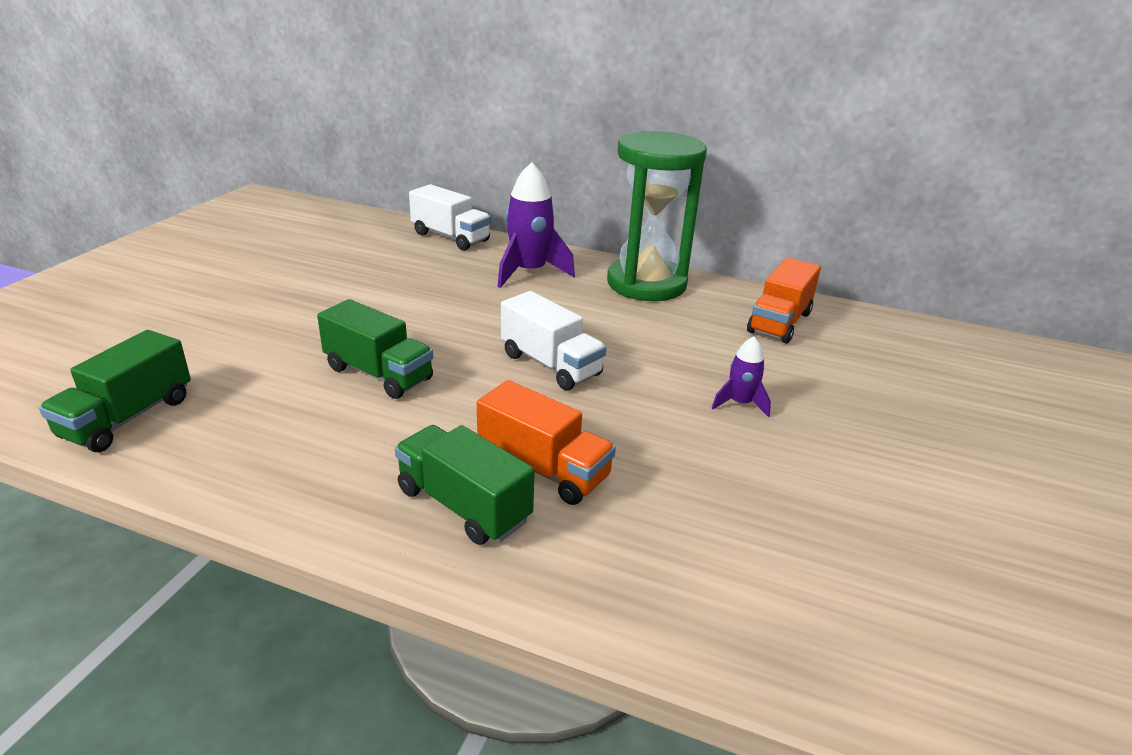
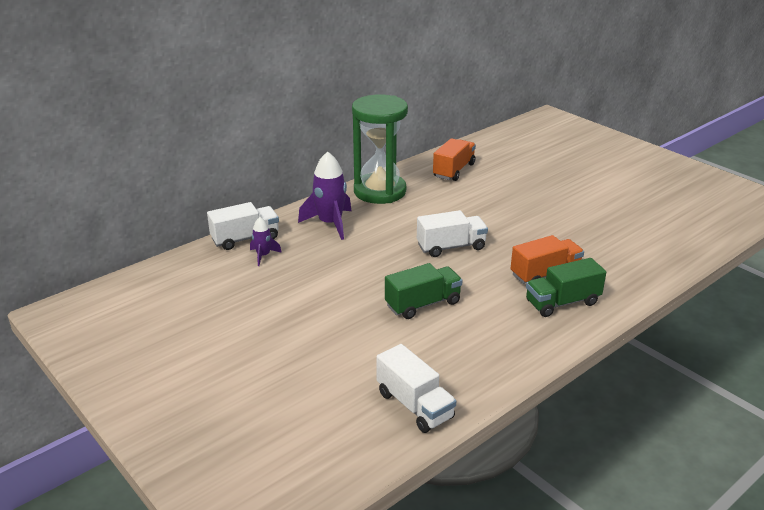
camera: 60 degrees left, 0 degrees up
(127, 417) = (414, 405): green truck -> white truck
(740, 403) = (521, 207): purple rocket -> purple rocket (263, 256)
(779, 322) = (454, 170): orange truck -> orange truck turned 120 degrees counterclockwise

